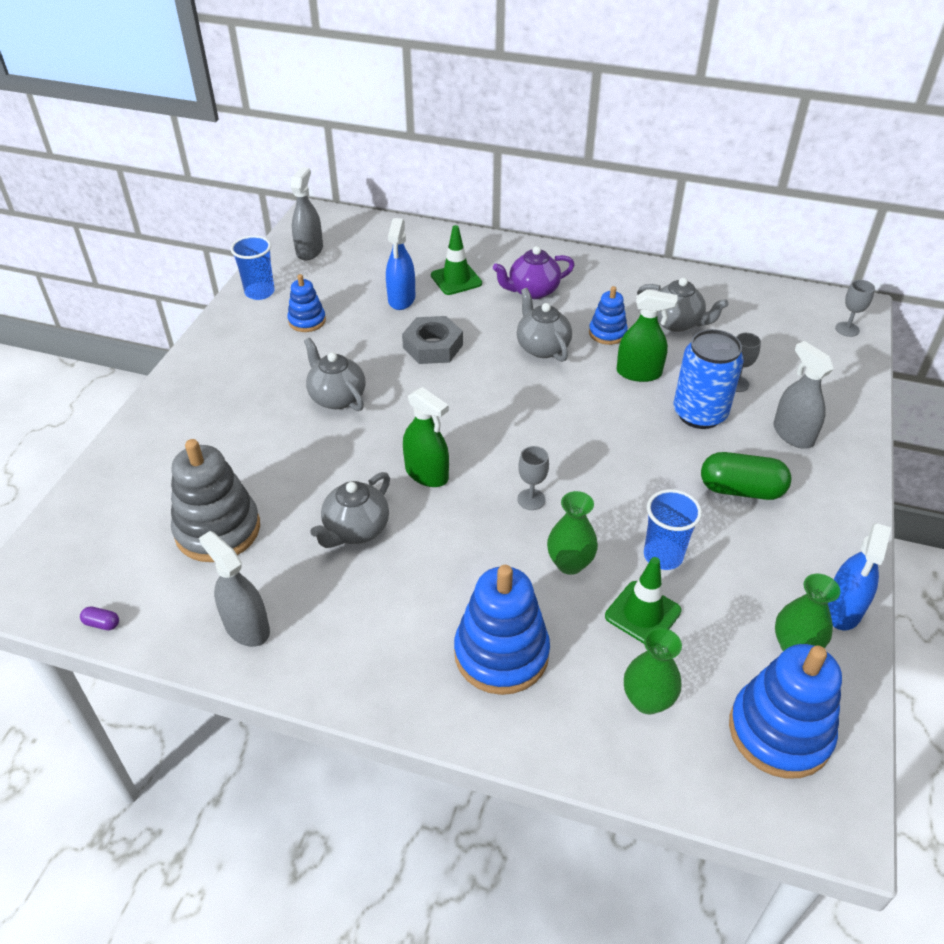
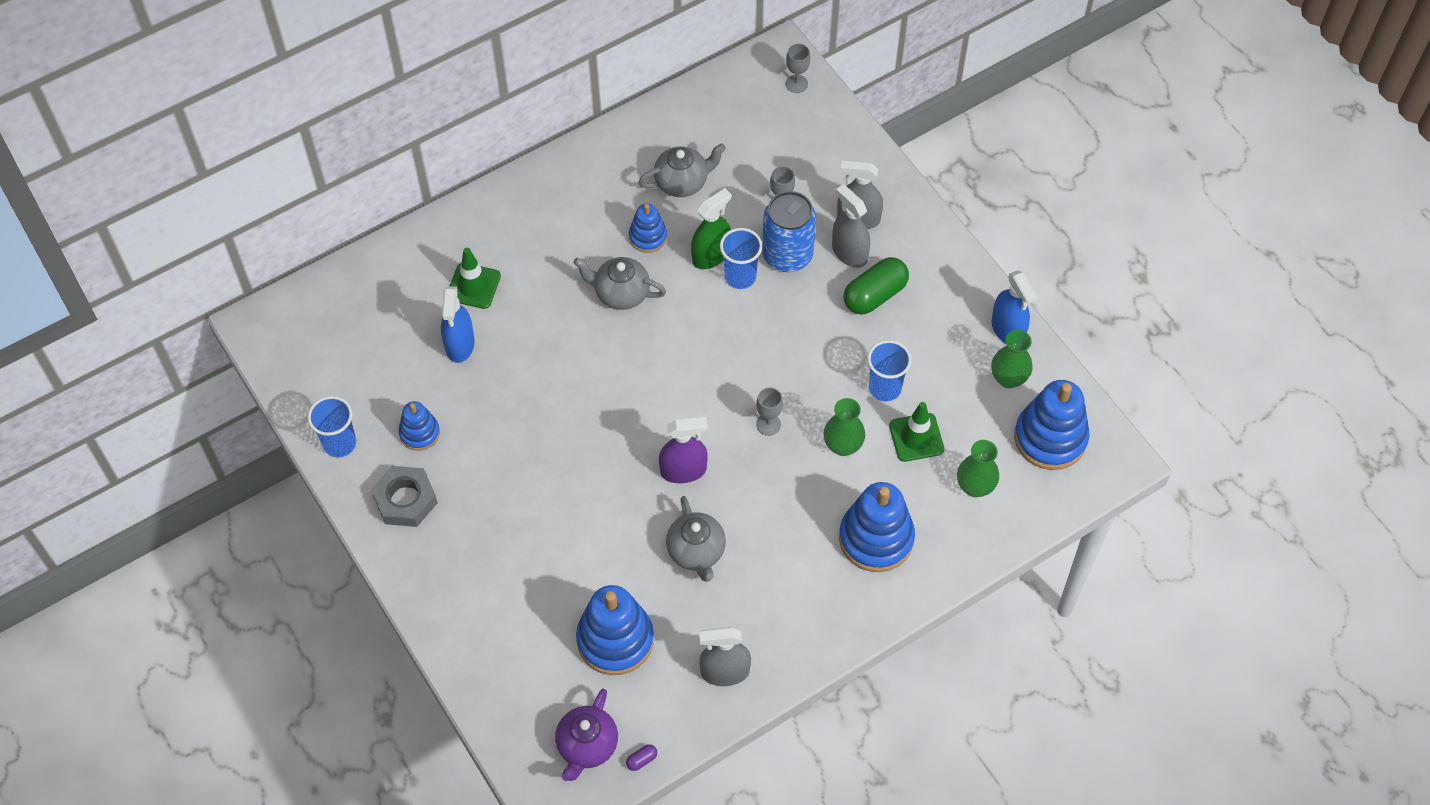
camera: 50 degrees left, 15 degrees up
(218, 530) = (615, 640): grey stacking toy -> blue stacking toy
(309, 250) = (313, 366): grey spray bottle -> grey spray bottle (849, 252)
(337, 397) = (542, 474): grey teapot -> none
(401, 299) = (460, 344): blue spray bottle -> blue spray bottle turned 45 degrees clockwise
(426, 473) = (683, 470): green spray bottle -> purple spray bottle
(433, 346) = (545, 366): grey nut -> grey nut (405, 500)
(532, 291) = (545, 244): purple teapot -> purple teapot (587, 746)
(643, 399) = (740, 276): none -> blue cup

